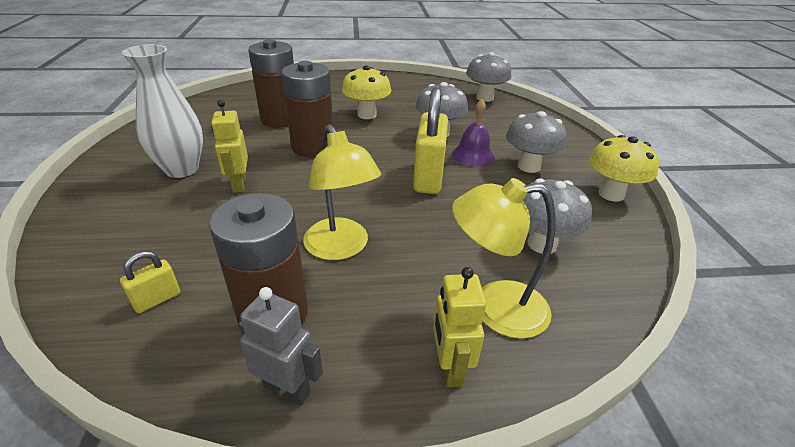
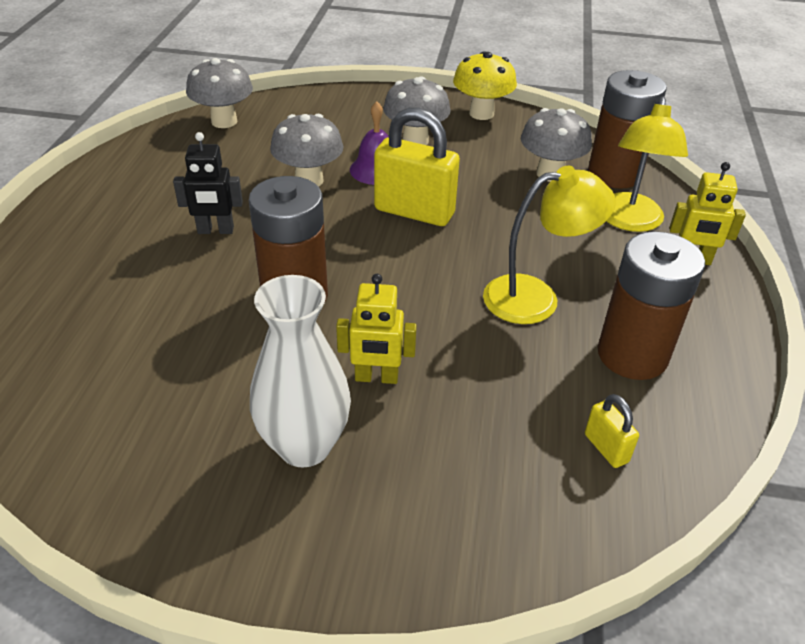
camera: 75 degrees left, 5 degrees up
(280, 119) = (176, 323): brown battery -> brown battery (614, 174)
(287, 389) = (718, 351): grey robot -> none
(367, 115) = (215, 230): yellow mushroom -> black robot

